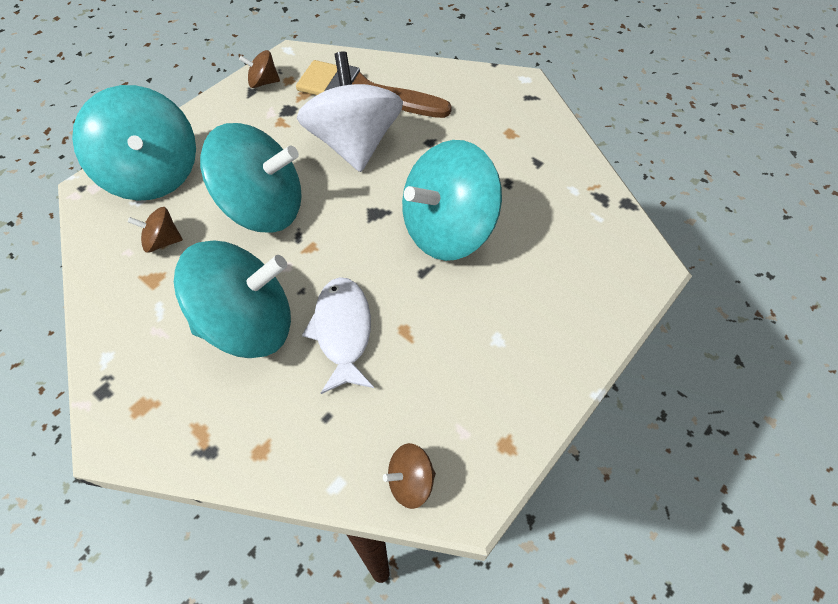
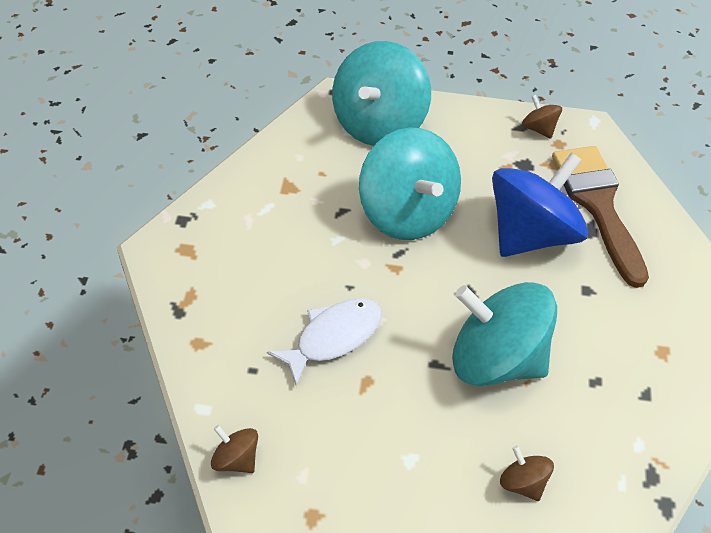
camera: 55 degrees right, 5 degrees down
(162, 241) = (324, 170): brown spinning top -> brown spinning top (522, 483)
(248, 324) = (294, 270): turquoise spinning top -> none
(354, 144) = (530, 234): white spinning top -> blue spinning top

